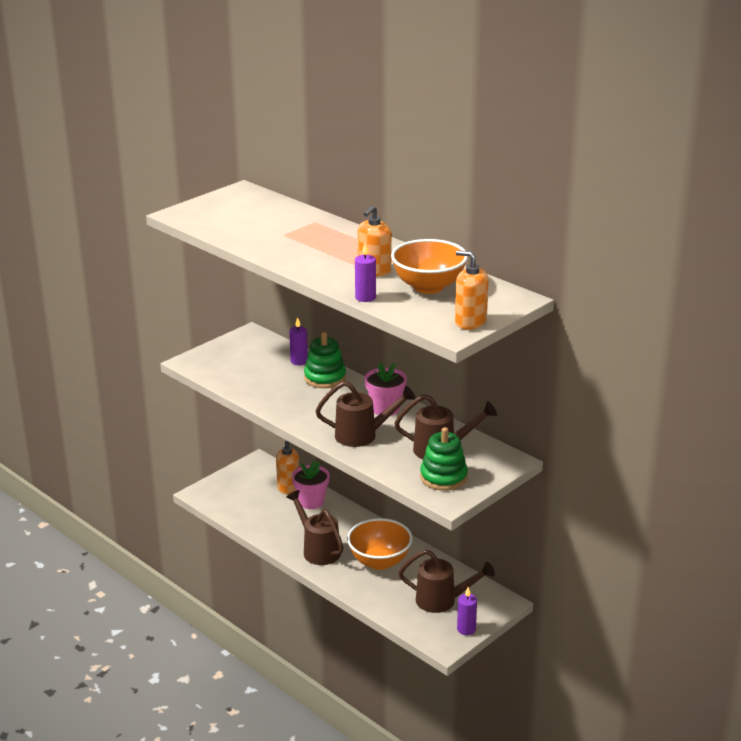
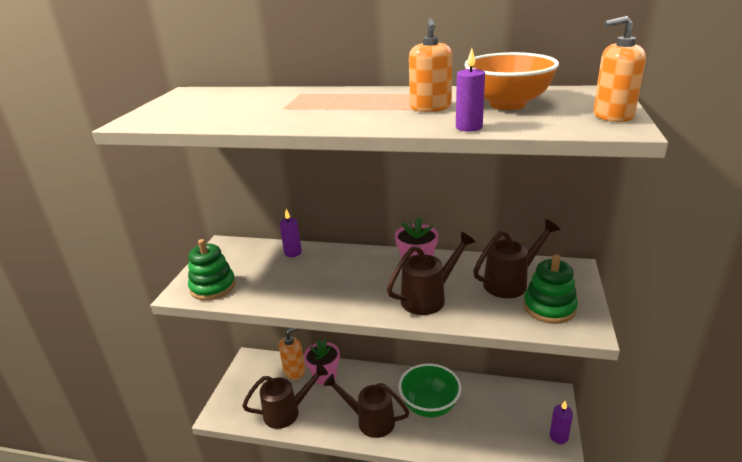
camera: 30 degrees left, 0 degrees up
(325, 378) = (332, 258): green stacking toy -> green stacking toy (213, 287)
(379, 561) = (429, 406): orange bowl -> green bowl
(441, 600) = (512, 418): brown watering can -> brown watering can (287, 412)

